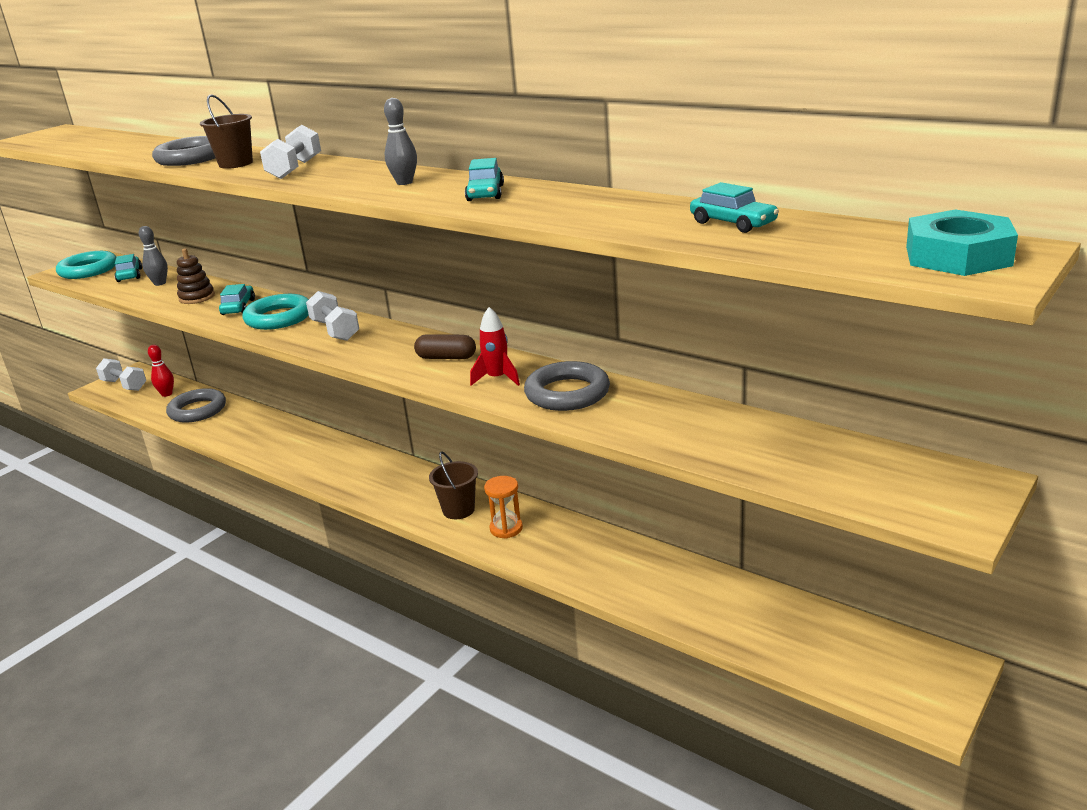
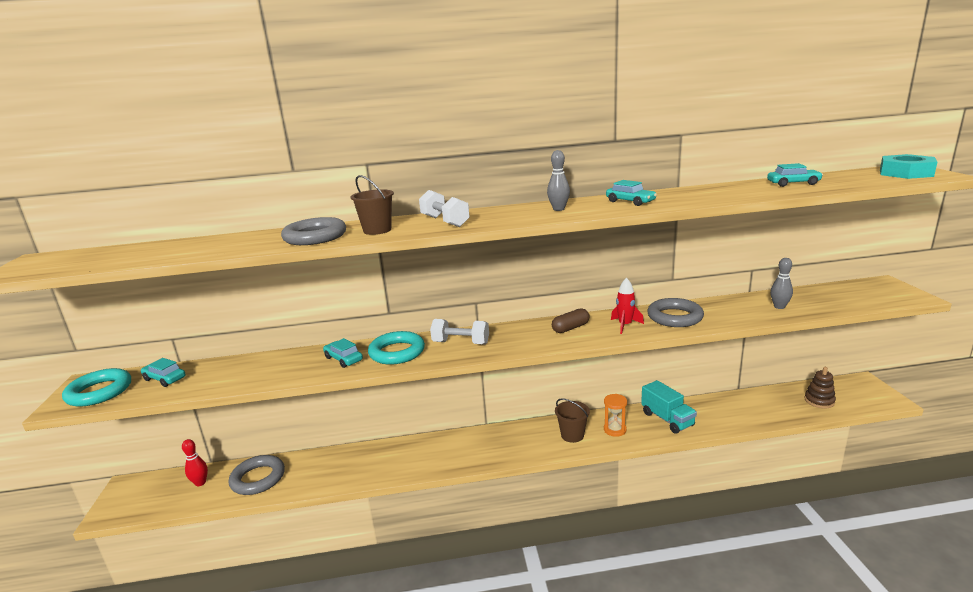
camera: 45 degrees left, 5 degrees down
(124, 385) = (136, 498): white dumbbell -> none
(160, 283) = (218, 372): grey bowling pin -> grey bowling pin (779, 307)
(197, 297) = (286, 367): brown stacking toy -> brown stacking toy (819, 401)
(579, 550) = (667, 419): none -> turquoise truck

